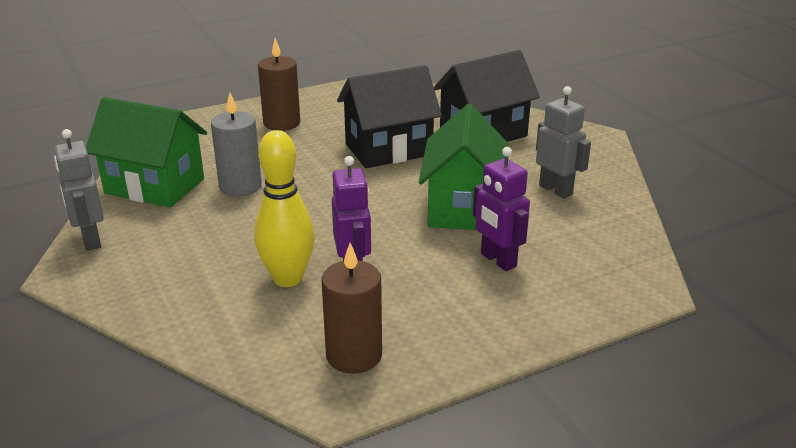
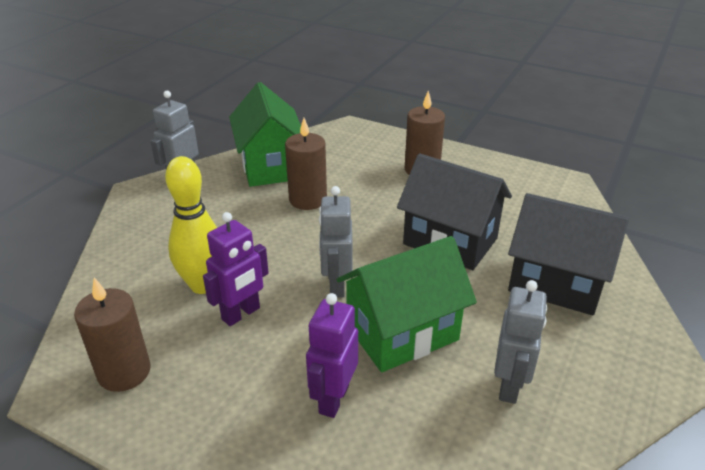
camera: 55 degrees right, 5 degrees up
(240, 186) = (308, 199): grey candle -> brown candle
(375, 214) = (336, 285): none -> grey robot

